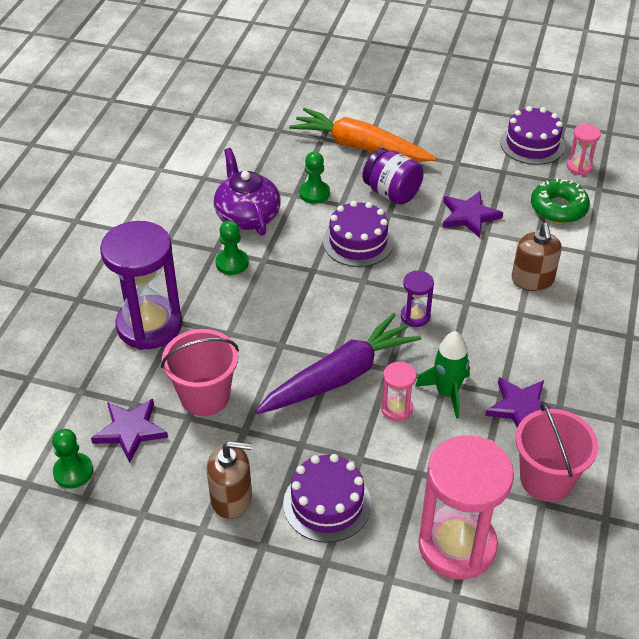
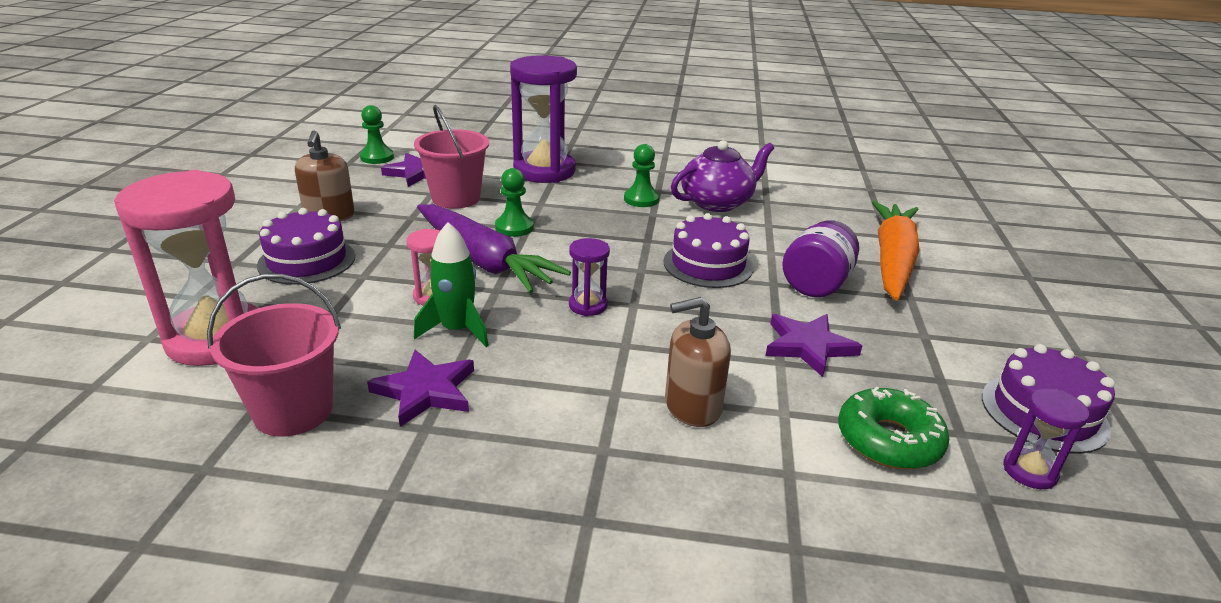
camera: 80 degrees right, 15 degrees down
(314, 193) = (780, 235): green pawn -> green pawn (514, 227)
(579, 167) = (1029, 471): pink hourglass -> purple hourglass

